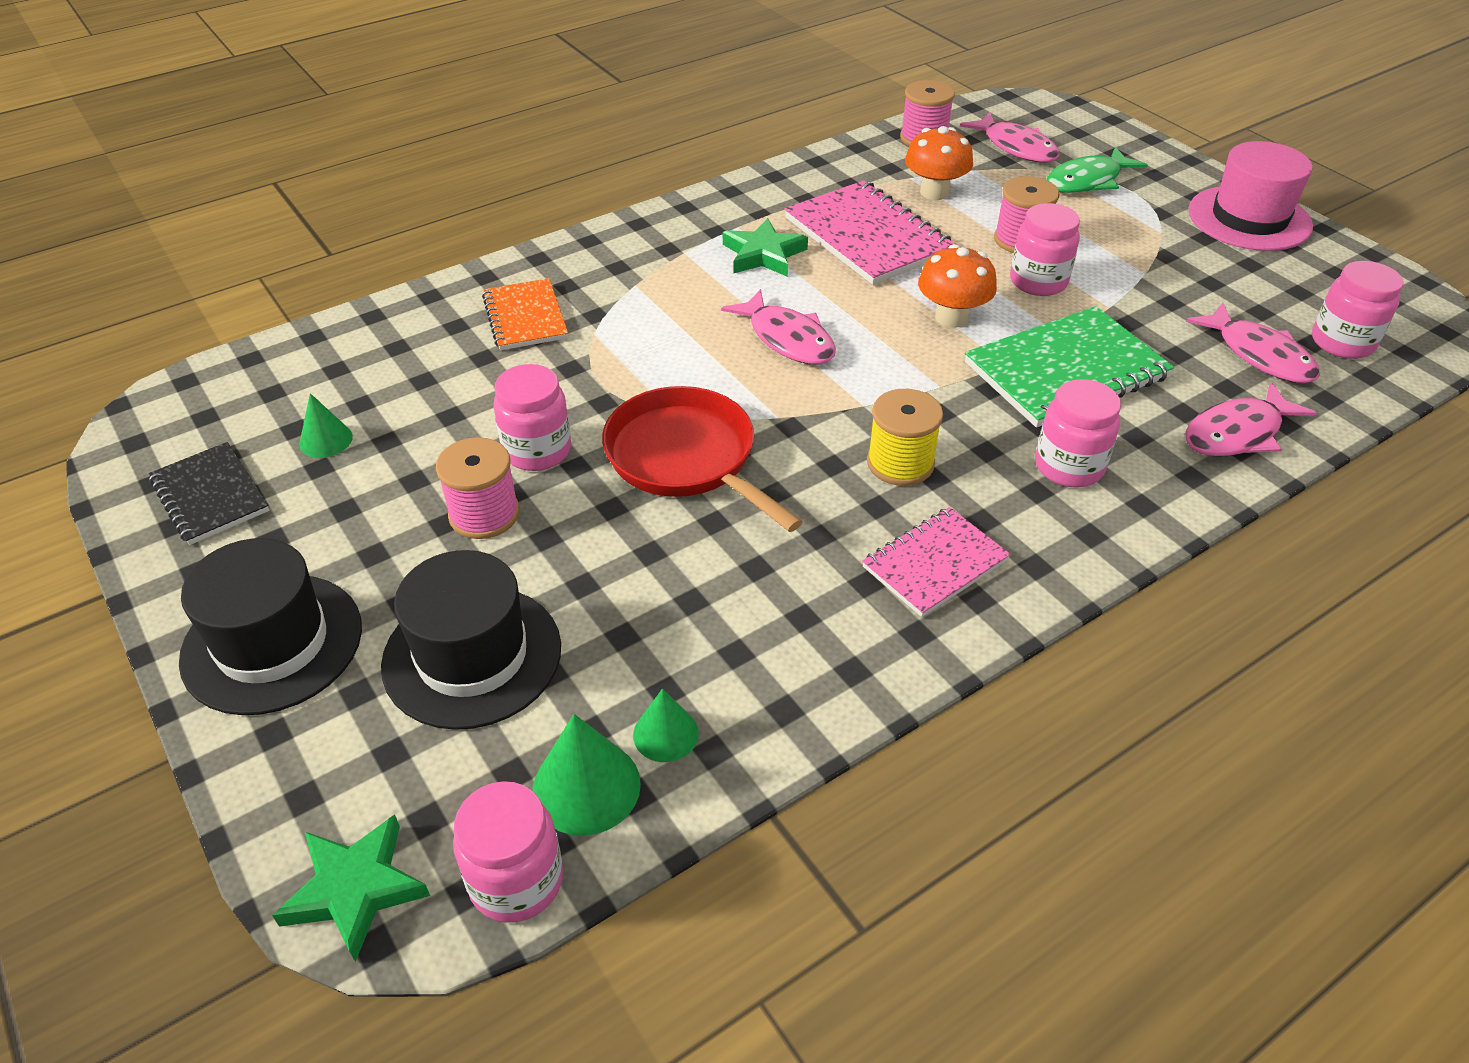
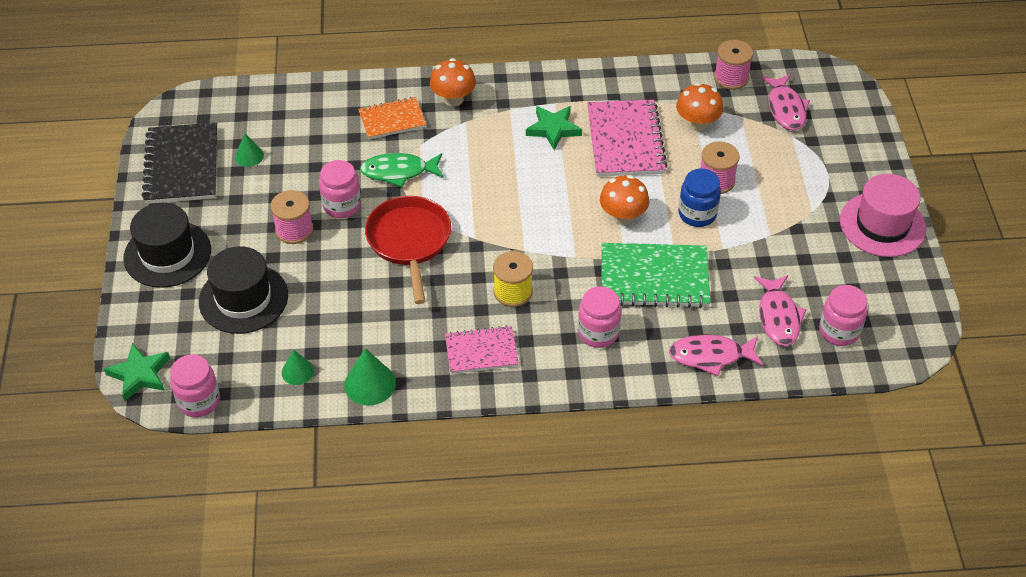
camera: 30 degrees right, 5 degrees up
(210, 496) = (182, 166): black notebook -> black notebook, size x1.63
(525, 317) = (392, 120): orange notebook -> orange notebook turned 60 degrees clockwise
(586, 786) = (250, 378): green cone -> green cone (370, 384)
(594, 266) = (453, 99): none -> orange mushroom
(787, 339) = (519, 192): pink fish -> none
(1038, 282) = (697, 214): pink jar -> blue jar
(1087, 181) = (805, 154): green fish -> green fish (399, 172)

